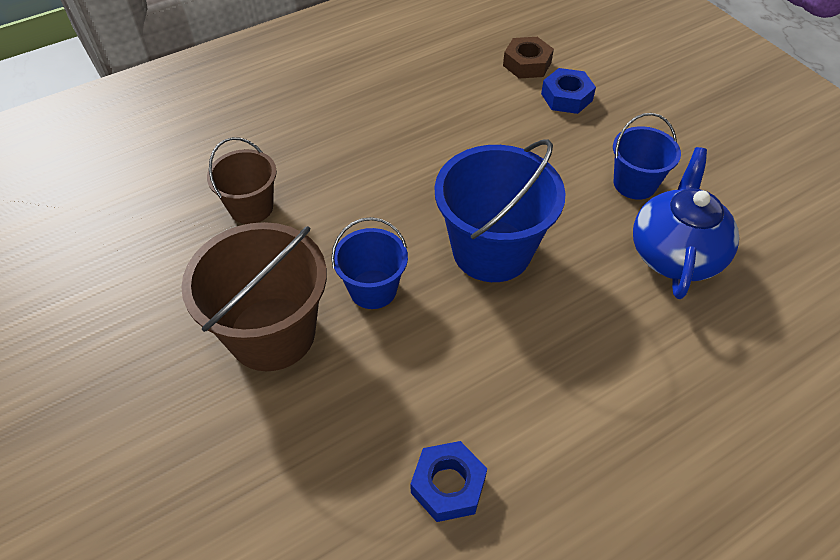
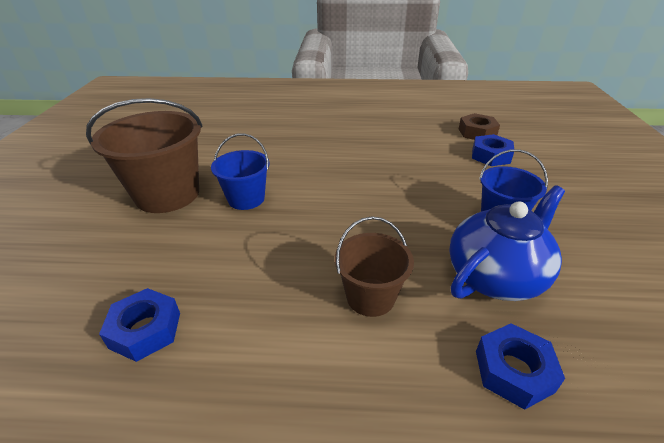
camera: 35 degrees right, 15 degrees down
(251, 207) = (233, 140): brown bucket -> brown bucket (370, 297)
(491, 250) = (344, 211): blue bucket -> none
(743, 334) = (513, 371): none -> blue nut

